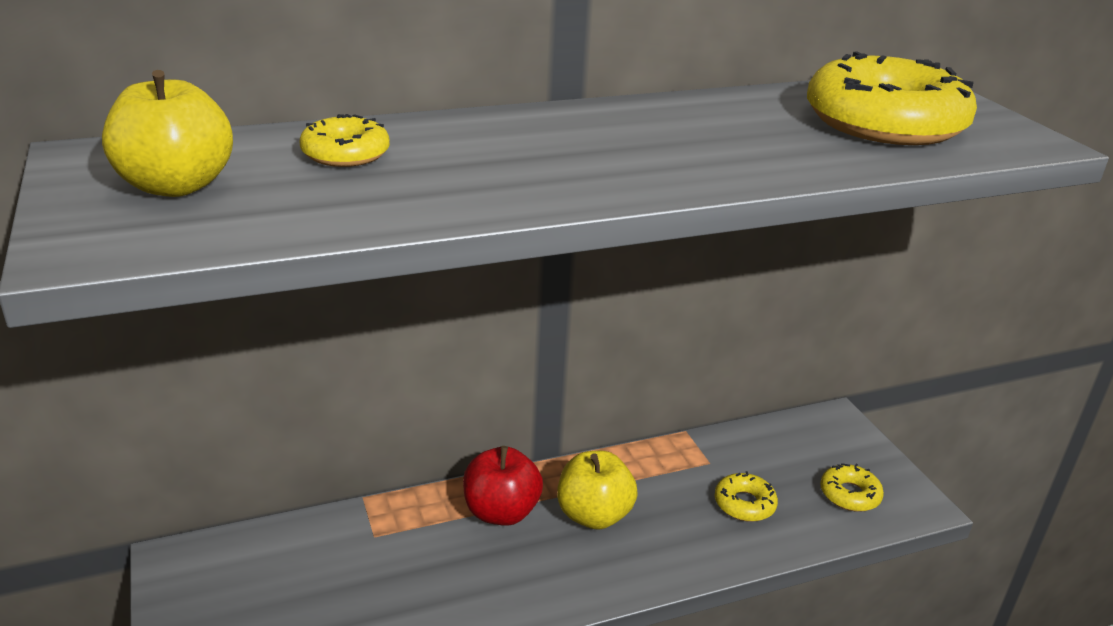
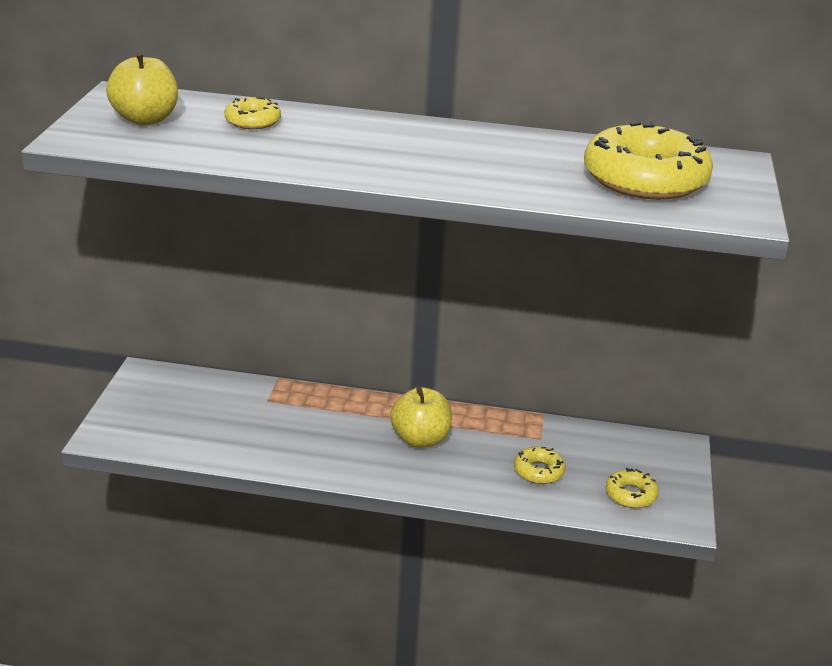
camera: 30 degrees right, 0 degrees up
(501, 512) = (359, 416): red apple -> none

